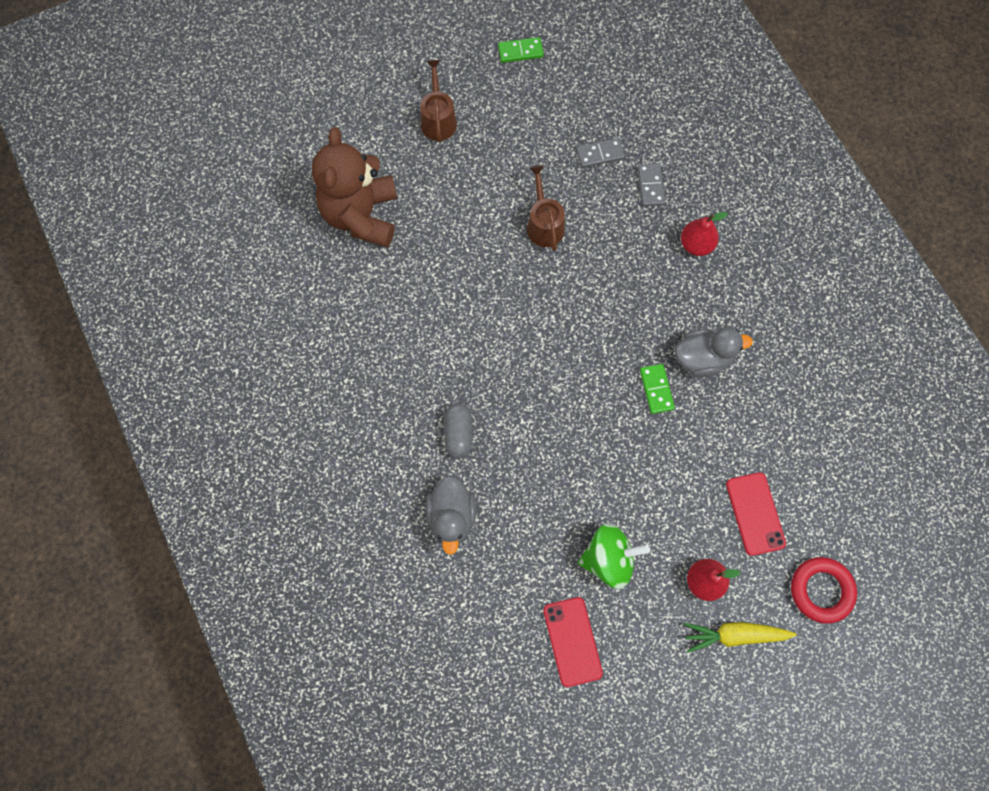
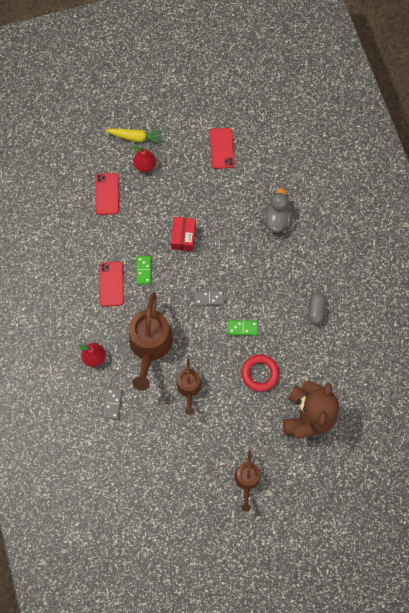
camera: 170 degrees left, 0 degrees up
(458, 434) = (265, 264): grey capsule -> grey capsule (316, 310)
(520, 51) = (178, 527): green domino -> green domino (242, 328)
(600, 154) = (141, 433): grey domino -> grey domino (209, 298)
(605, 458) = (183, 237): none -> red box
(609, 559) = (193, 184): green spinning top -> none
(616, 275) = (150, 345): none -> brown watering can
(702, 359) = (111, 284): grey duck -> red phone
(821, 590) = (84, 151): red ring -> red ring (260, 373)

